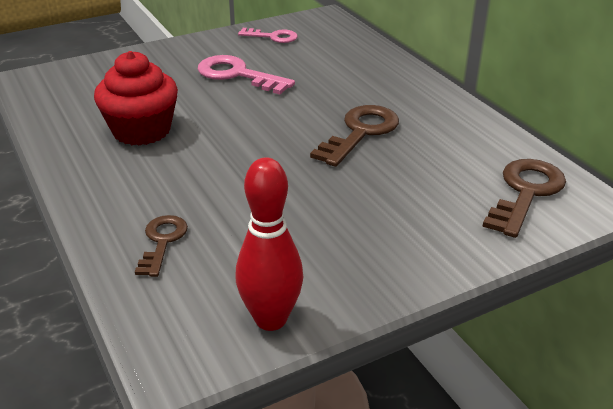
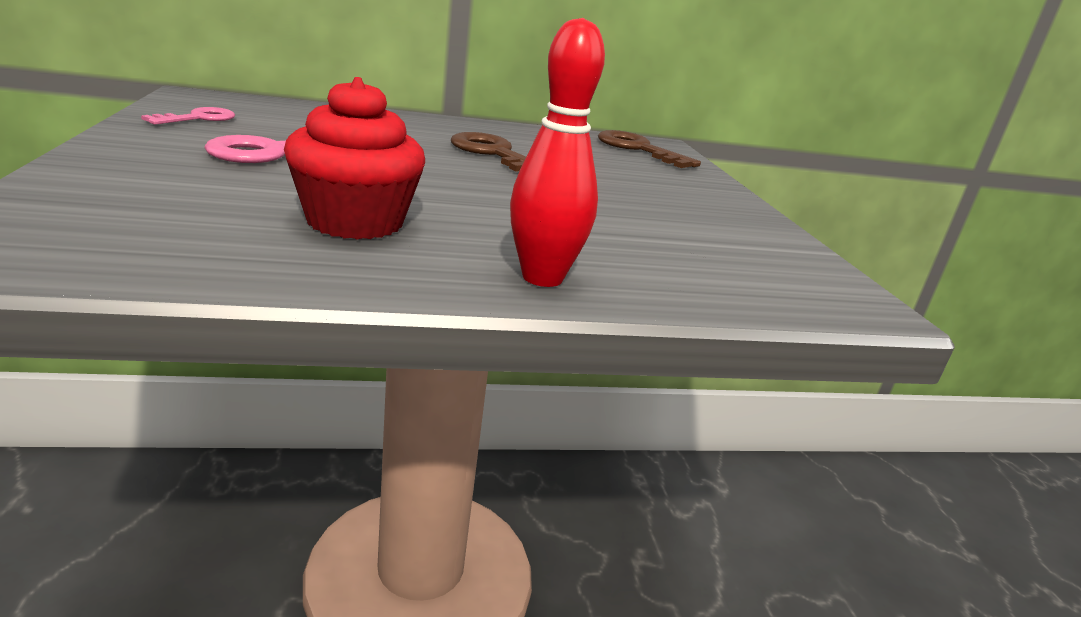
camera: 75 degrees left, 10 degrees down
(162, 241) = (648, 266): brown key -> none
(271, 319) = (794, 254): red bowling pin -> red bowling pin (542, 278)

